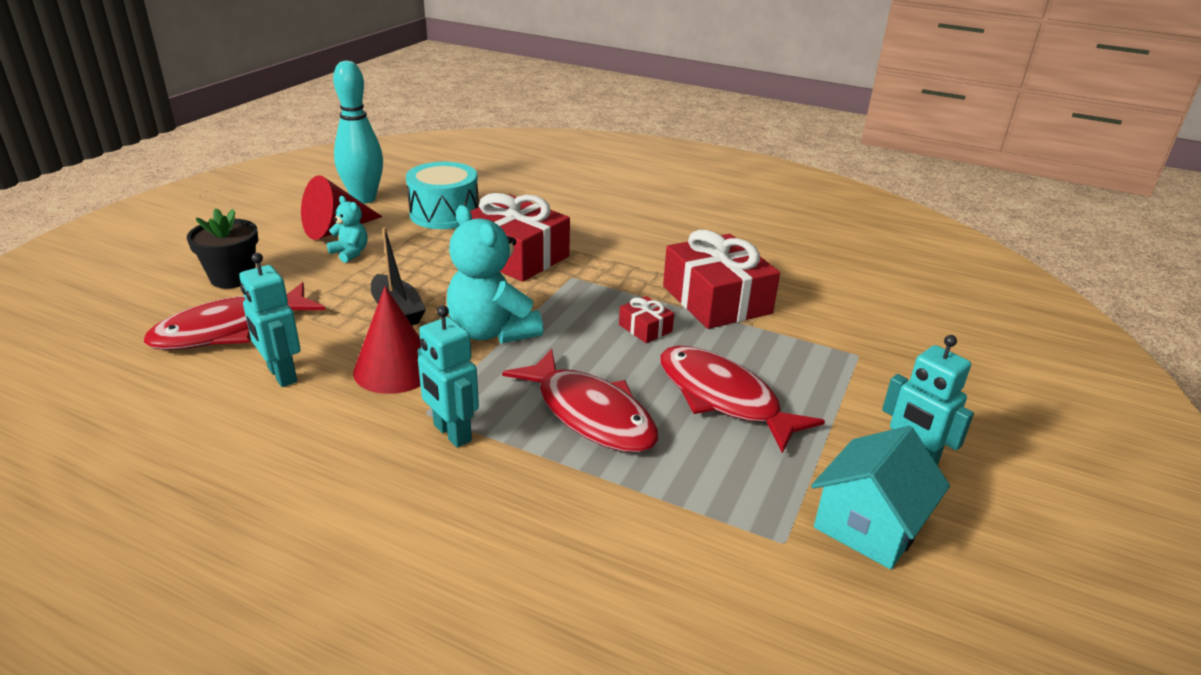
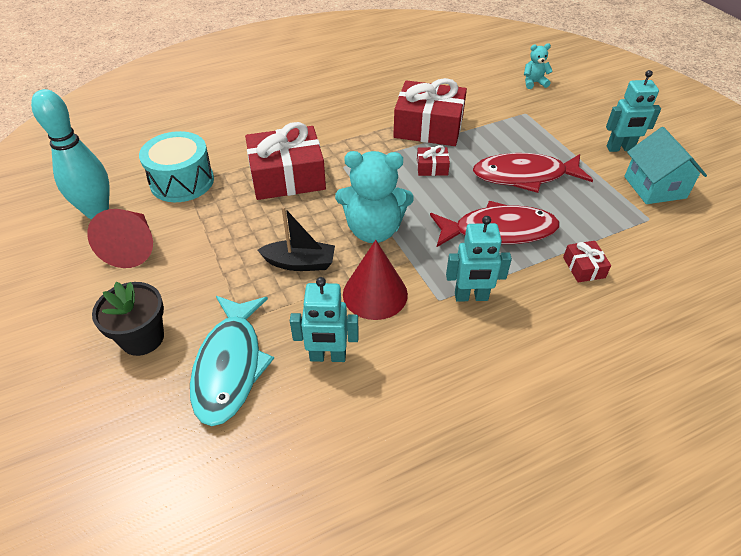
camera: 50 degrees left, 15 degrees up
(230, 329) = (230, 366): red fish -> turquoise fish
(350, 253) = (184, 254): turquoise teddy bear -> turquoise teddy bear (534, 83)
(600, 508) = (584, 267): none -> red gift

